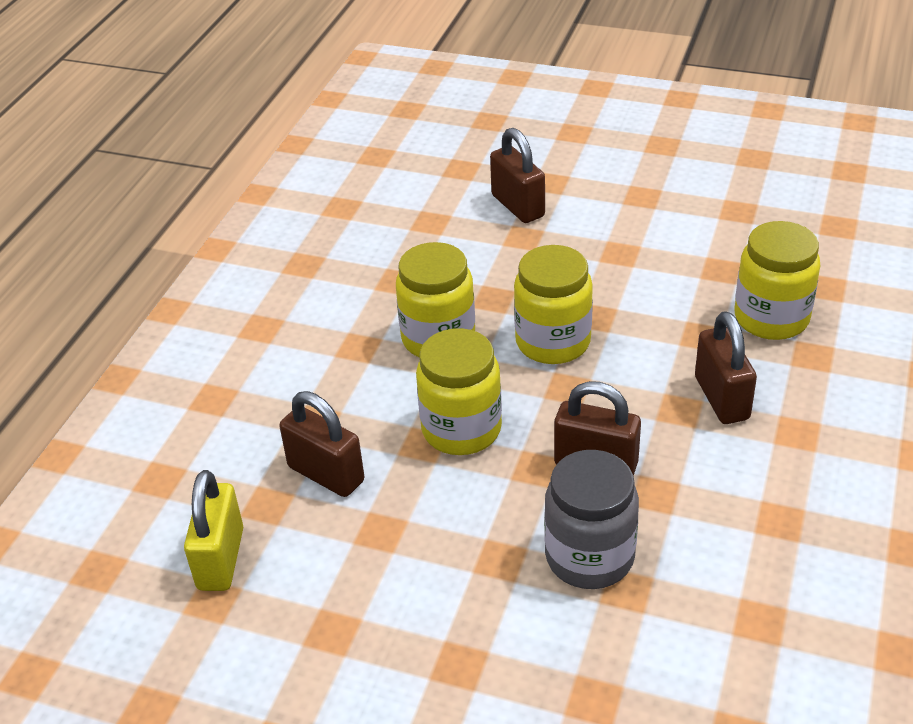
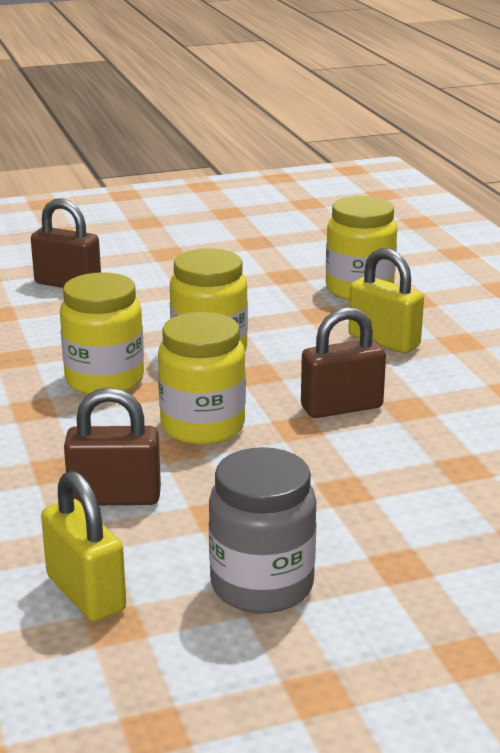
camera: 40 degrees left, 15 degrees down
(589, 557) = (411, 460): grey jar -> grey jar (262, 585)
(721, 398) = (384, 341): brown padlock -> yellow padlock

